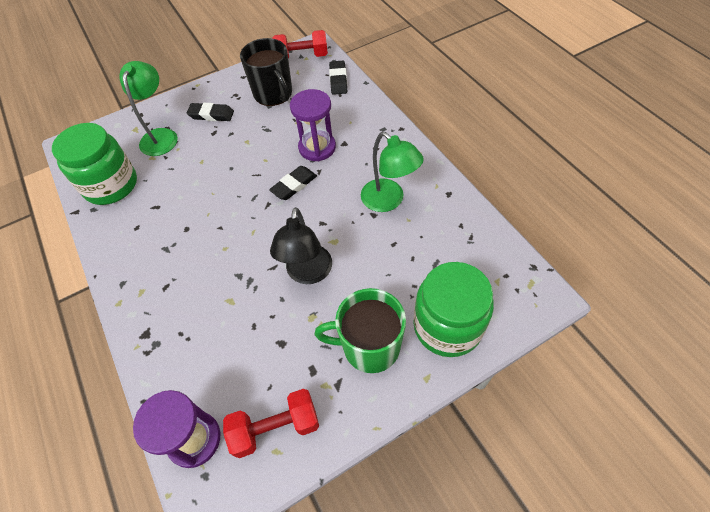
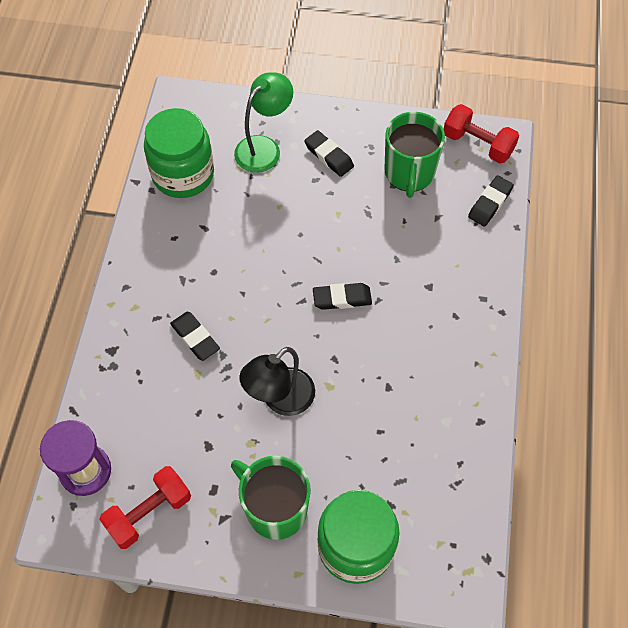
camera: 35 degrees right, 5 degrees up
(208, 279) = (195, 338): none -> black eraser
(273, 94) = (409, 173): black mug -> green mug
(275, 428) = (149, 513): red dumbbell -> red dumbbell turned 60 degrees counterclockwise
(317, 147) = (398, 272): purple hourglass -> none
(389, 201) = (415, 384): green lamp -> none

